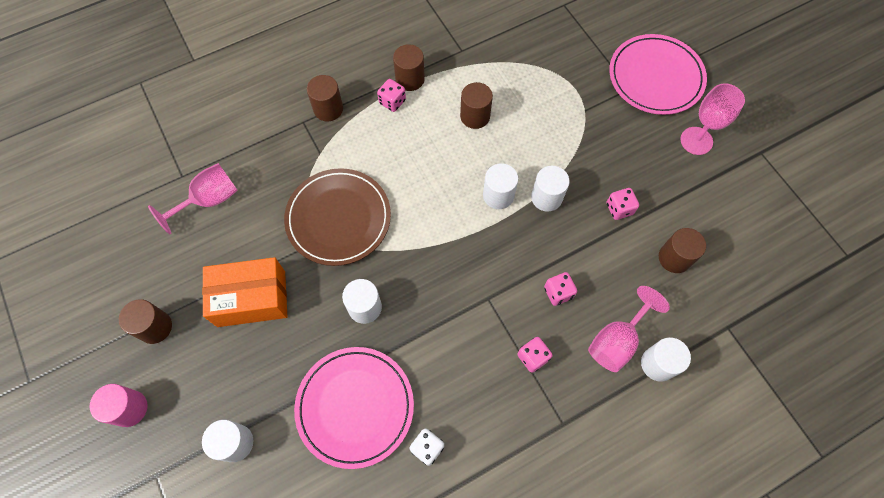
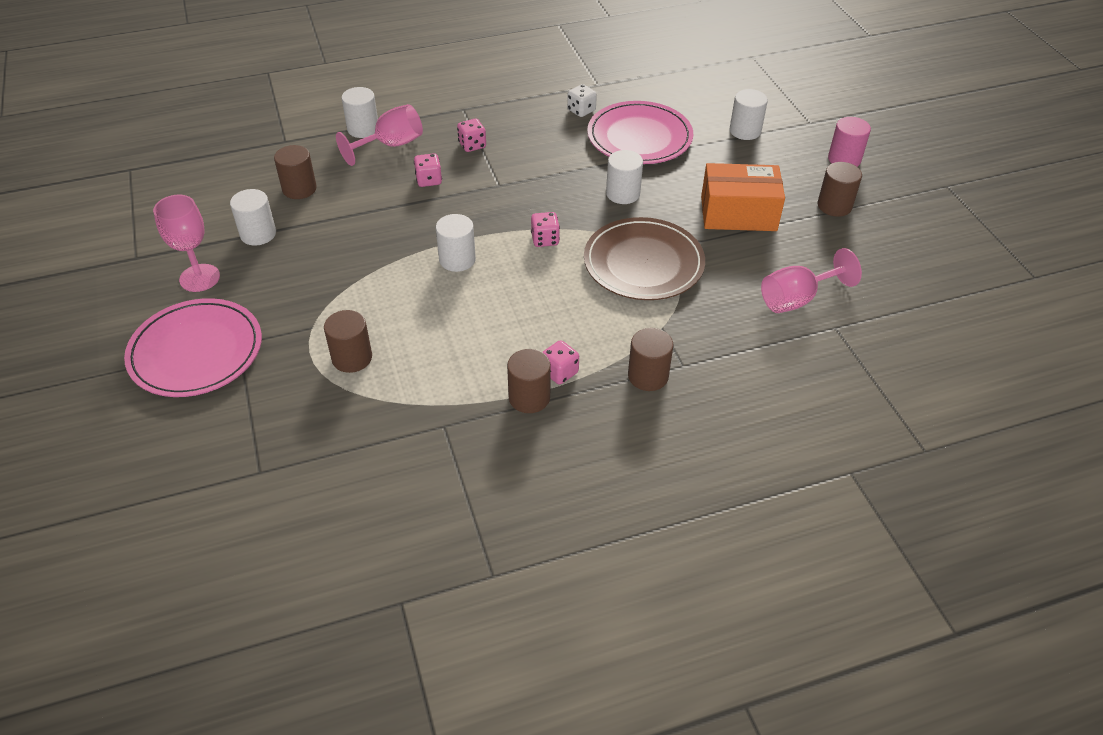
camera: 170 degrees left, 20 degrees down
(475, 116) = (455, 340): brown cylinder -> brown cylinder (352, 358)
(546, 197) = (404, 251): white cylinder -> white cylinder (258, 234)
(619, 209) = (330, 231): pink dice -> pink dice (545, 239)

